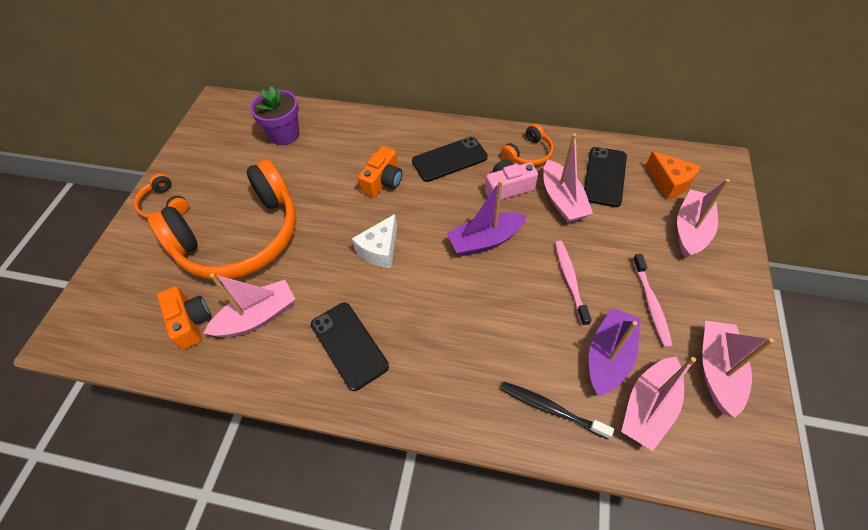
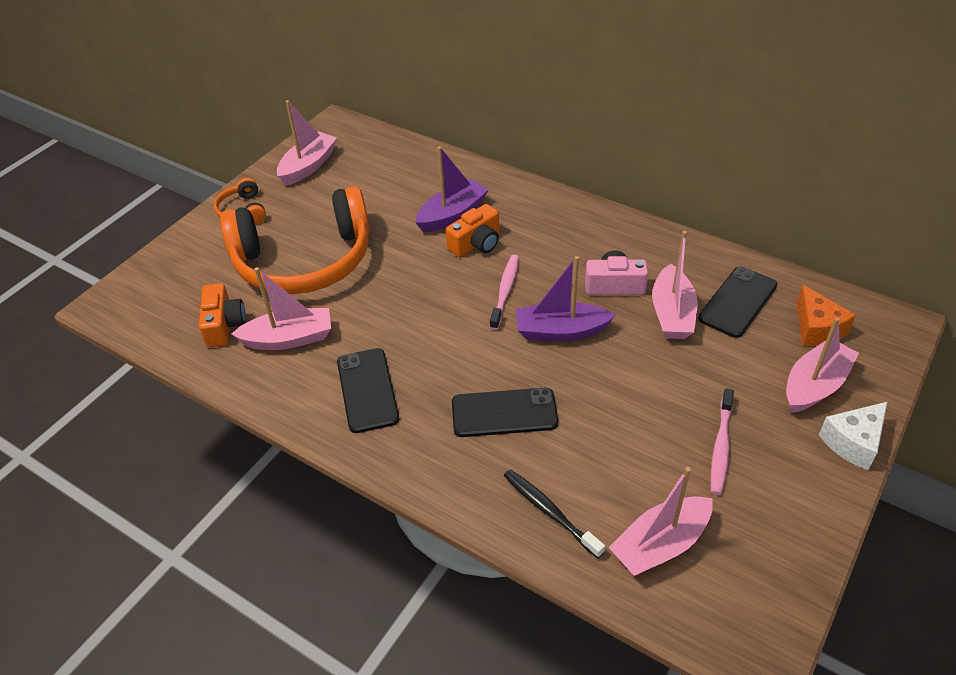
camera: 20 degrees right, 10 degrees down
(285, 135) = (392, 172): purple flower pot -> none
(380, 250) = (441, 310): white cheese -> white cheese (853, 442)
(449, 159) = (561, 239): black phone -> black phone (504, 413)
(528, 154) = (657, 255): orange headphones -> none
(570, 280) = (637, 397): pink toothbrush -> pink toothbrush (505, 291)
(608, 356) = (641, 483): purple boat -> purple boat (452, 215)
(717, 370) = (763, 535): pink boat -> pink boat (308, 166)

